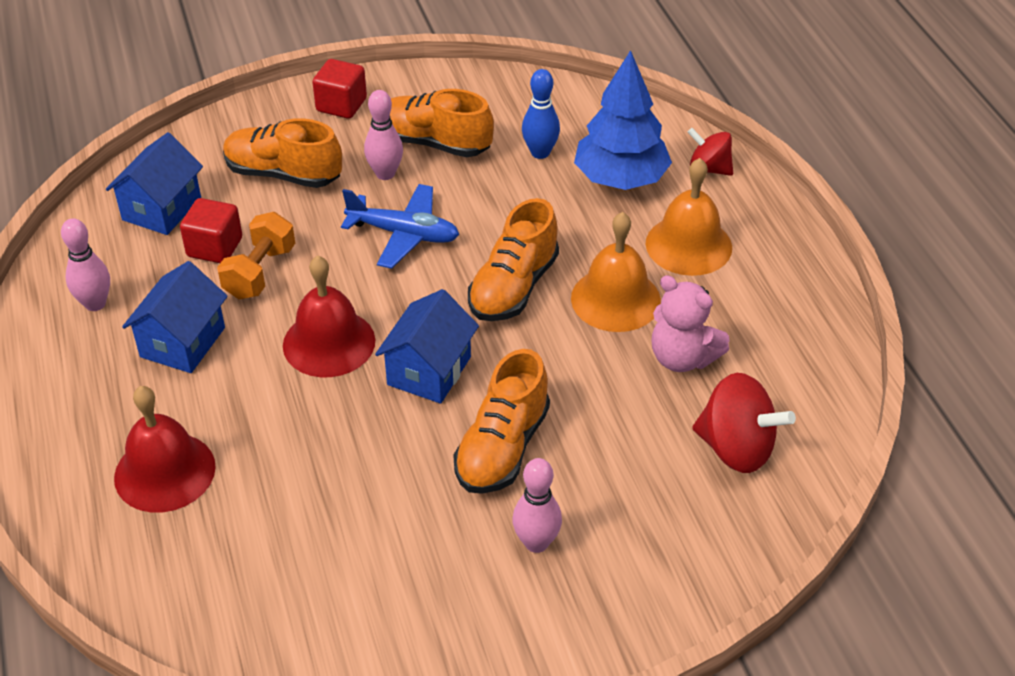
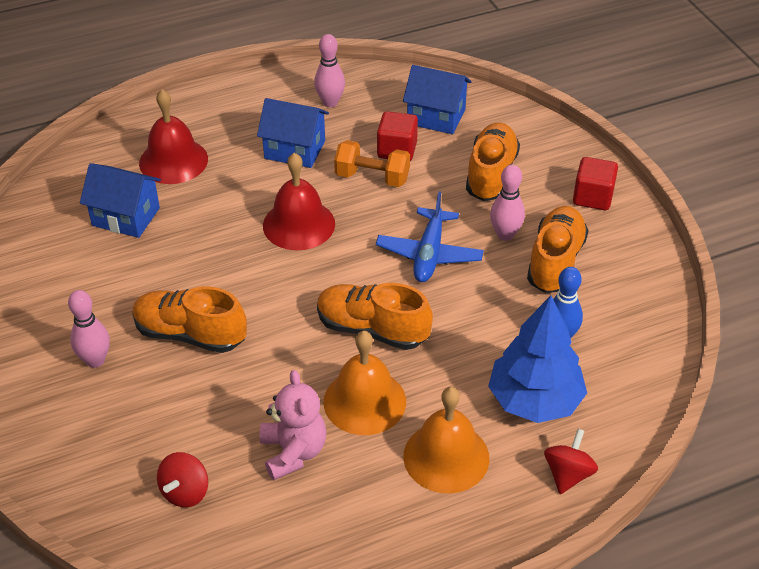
camera: 85 degrees right, 0 degrees up
(429, 371) = (271, 284): blue house -> blue house (126, 217)
(682, 358) = (293, 452): pink teddy bear -> pink teddy bear turned 135 degrees clockwise
(736, 448) = (185, 492): red spinning top -> red spinning top, size x0.63

